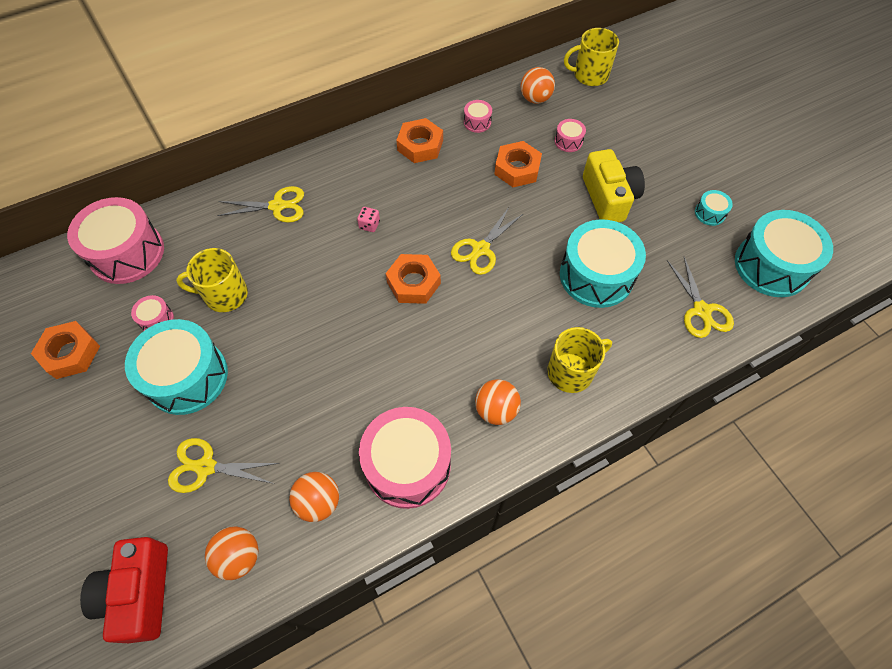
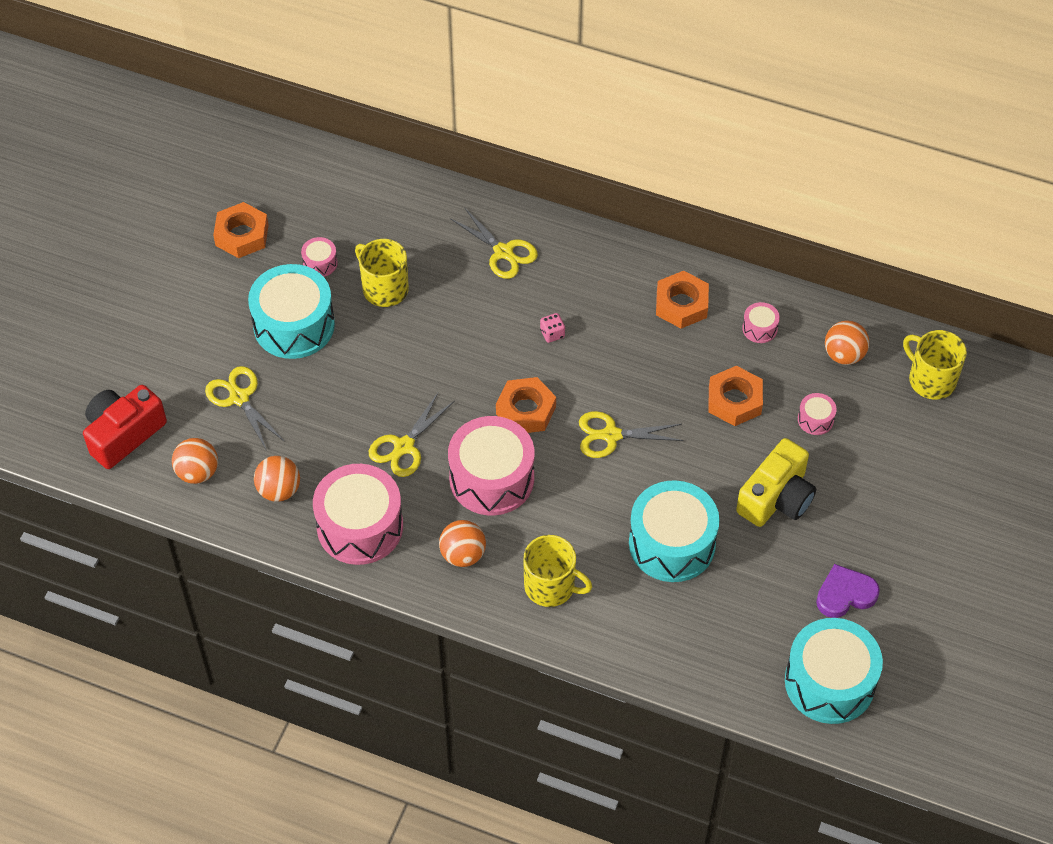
camera: 50 degrees right, 5 degrees down
(127, 253) = (355, 190): pink drum -> pink drum (491, 478)
(701, 310) = (715, 650): yellow scissors -> yellow scissors (404, 446)
(710, 213) = (845, 594): turquoise drum -> purple heart

